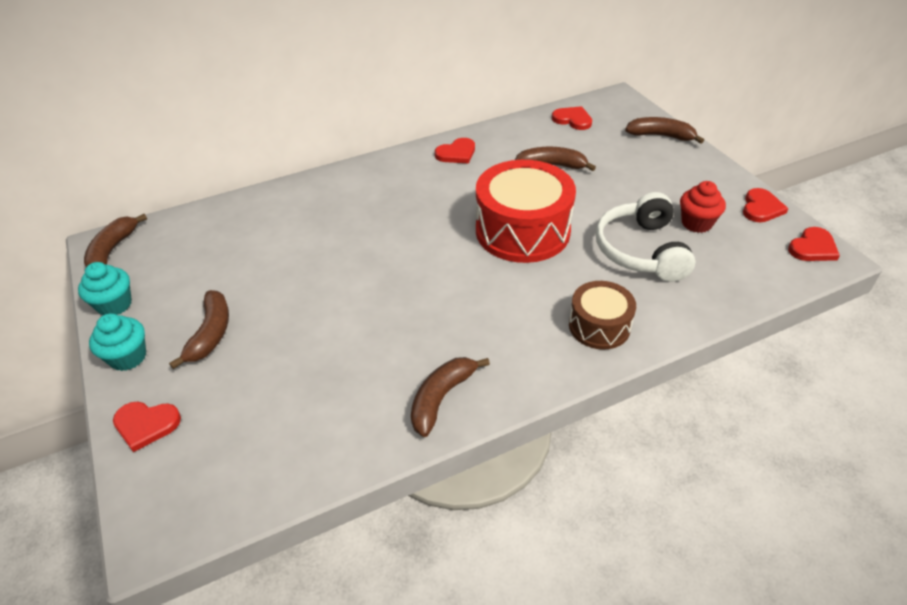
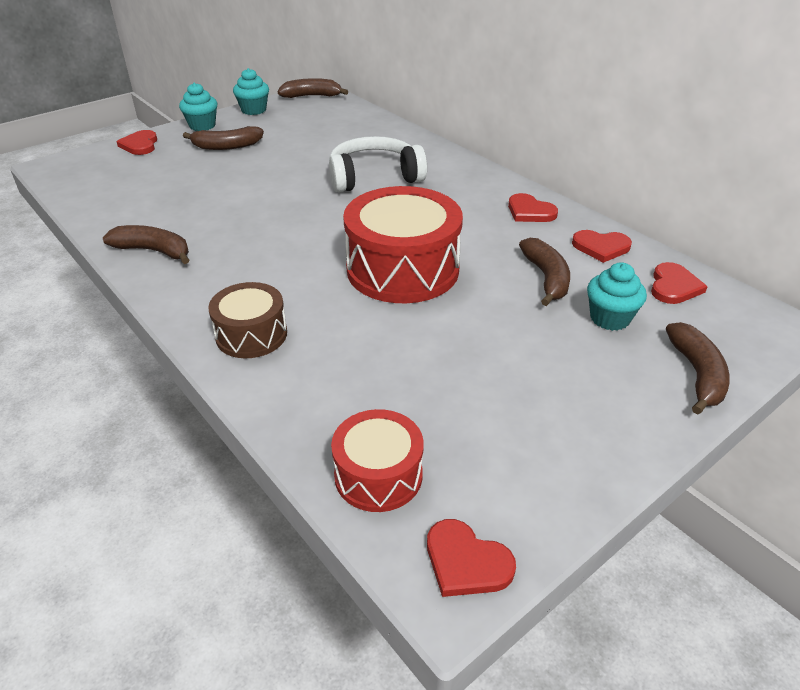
camera: 75 degrees right, 5 degrees down
(603, 151) = (609, 318): none -> turquoise cupcake
(641, 250) = (395, 362): white headphones -> white headphones (374, 177)
(696, 223) = (477, 415): red cupcake -> none
(752, 272) = (378, 475): none -> red drum
(761, 208) = (553, 496): red heart -> red heart (601, 247)

